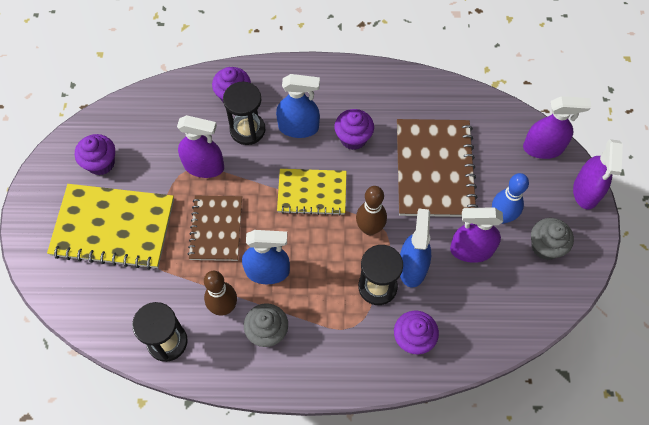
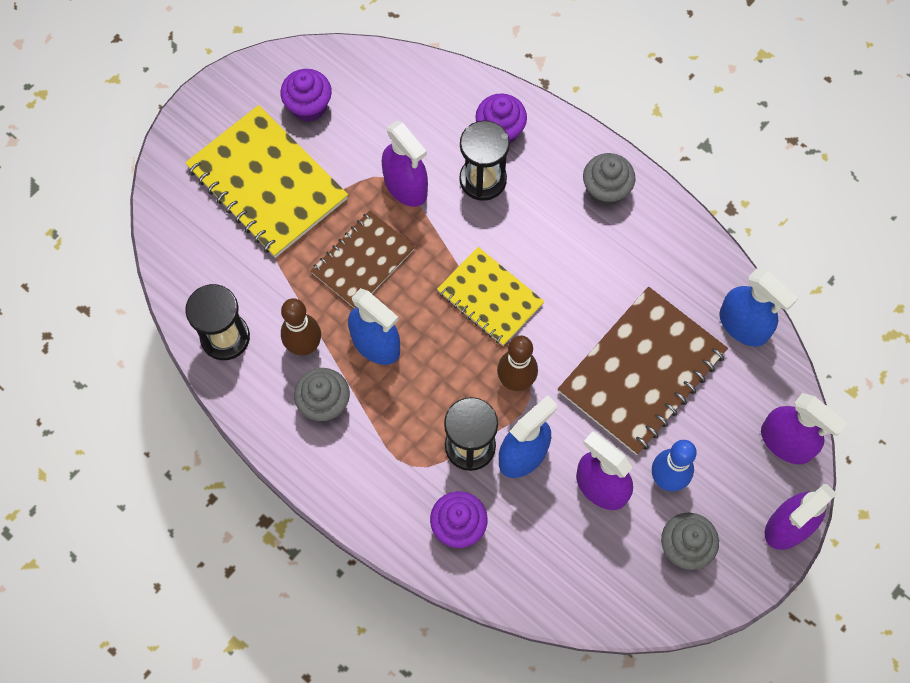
camera: 40 degrees right, 5 degrees up
(298, 127) = (538, 217): blue spray bottle -> blue spray bottle (743, 325)
(324, 86) = (605, 190): none -> grey cupcake
(353, 138) = (585, 272): purple cupcake -> none

